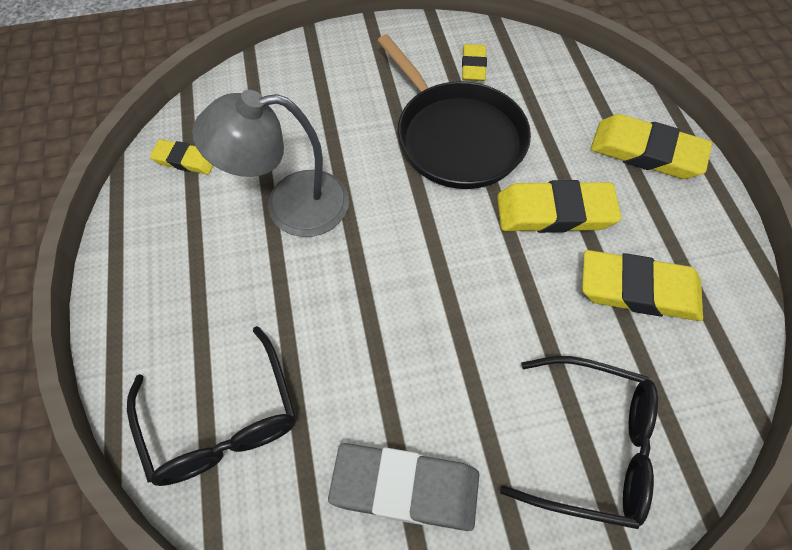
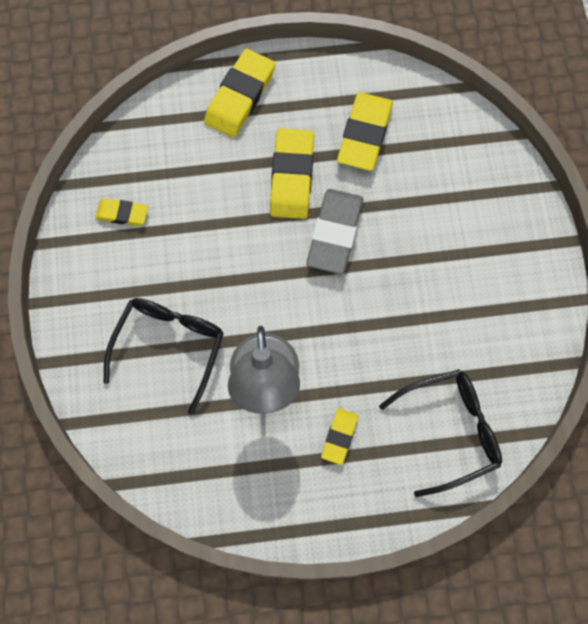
camera: 85 degrees left, 10 degrees up
(185, 160) = (204, 477): yellow eraser -> yellow eraser (339, 437)
(405, 488) = (499, 309): grey eraser -> grey eraser (335, 233)
(456, 137) = (206, 240): black pan -> none
(591, 445) = (475, 191): black glasses -> black glasses (169, 347)

